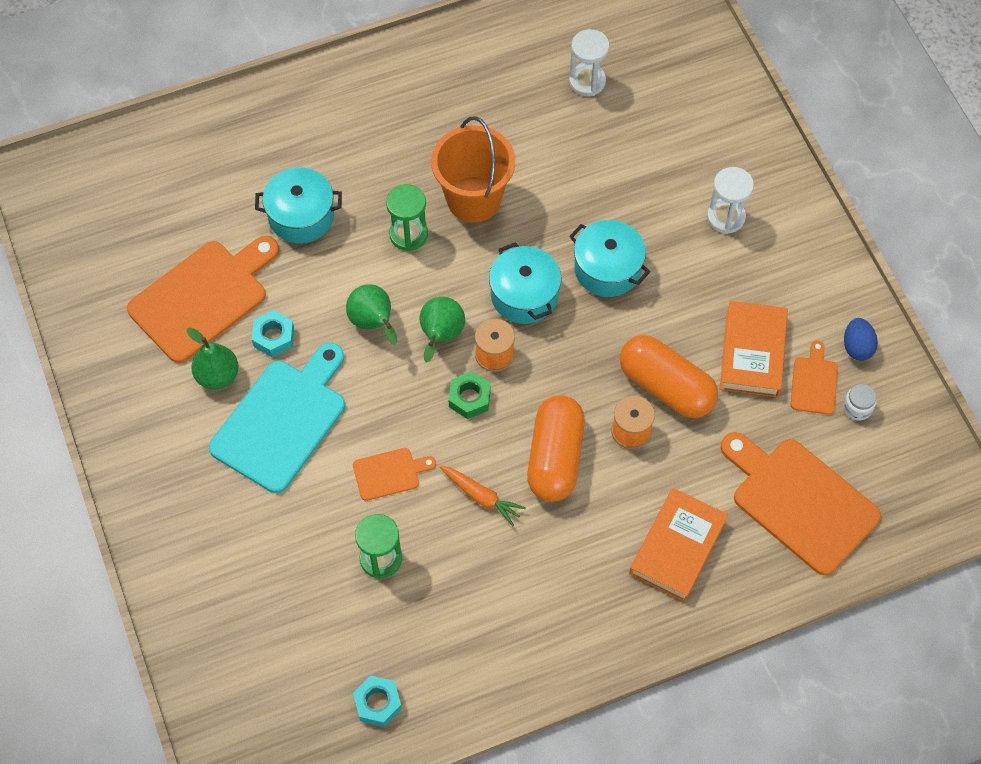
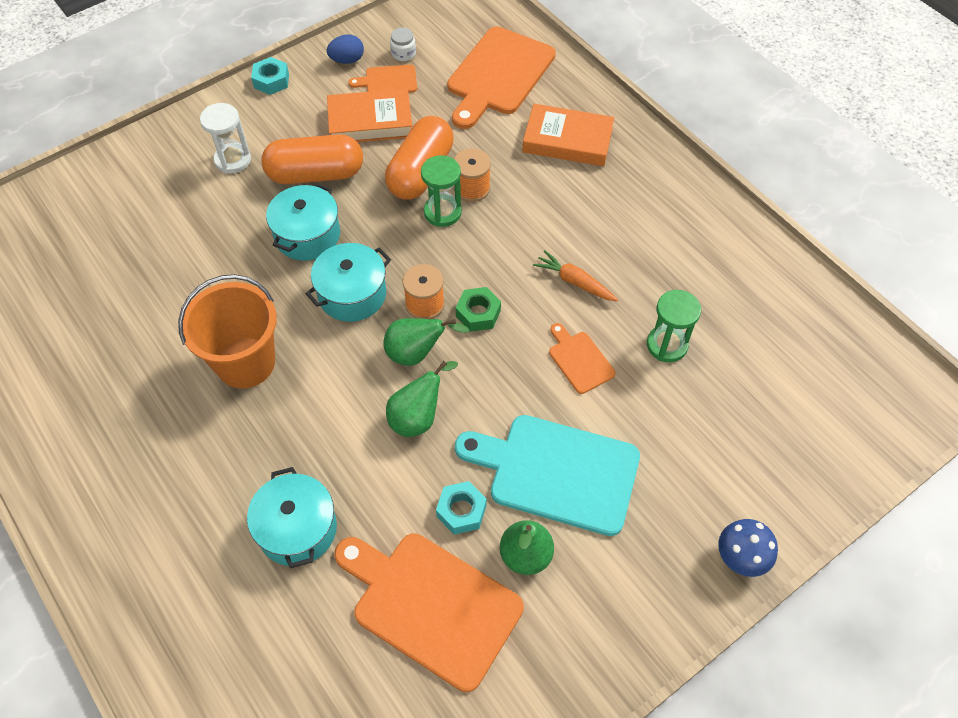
camera: 105 degrees left, 5 degrees down
(152, 543) = (740, 557): none -> blue mushroom
(377, 703) = (798, 313): turquoise nut -> turquoise nut (271, 81)
(408, 234) = (301, 412): green hourglass -> green hourglass (442, 212)
(481, 496) = (575, 282): orange carrot -> orange carrot turned 75 degrees counterclockwise
(555, 457) = (516, 236): orange capsule -> orange capsule (315, 174)
(587, 81) = (80, 294): white hourglass -> none

